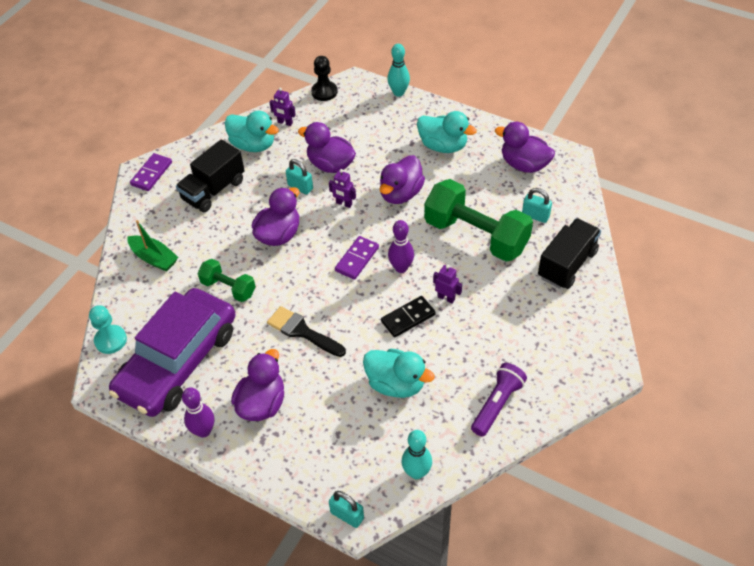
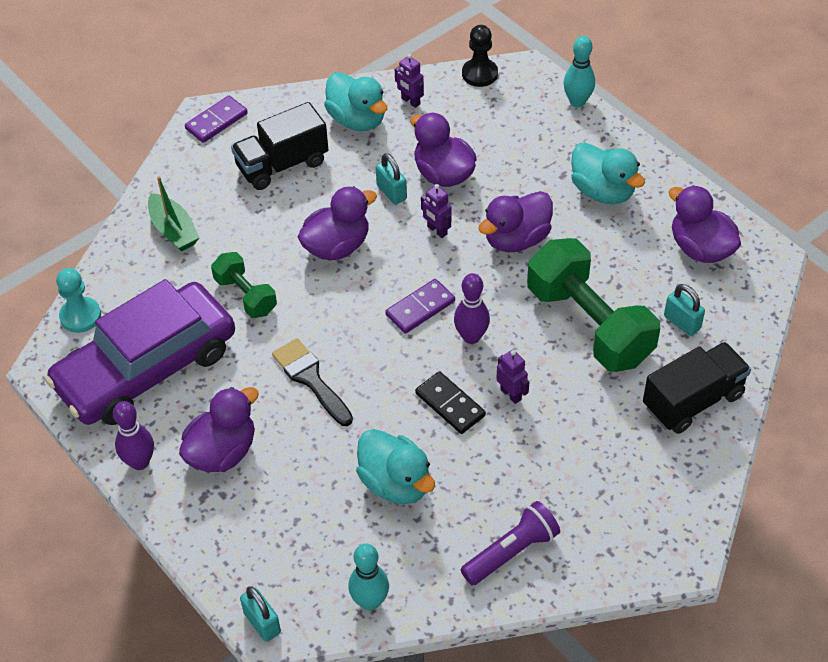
camera: 20 degrees right, 0 degrees up
(408, 318) = (450, 404): black domino -> black domino turned 60 degrees clockwise

